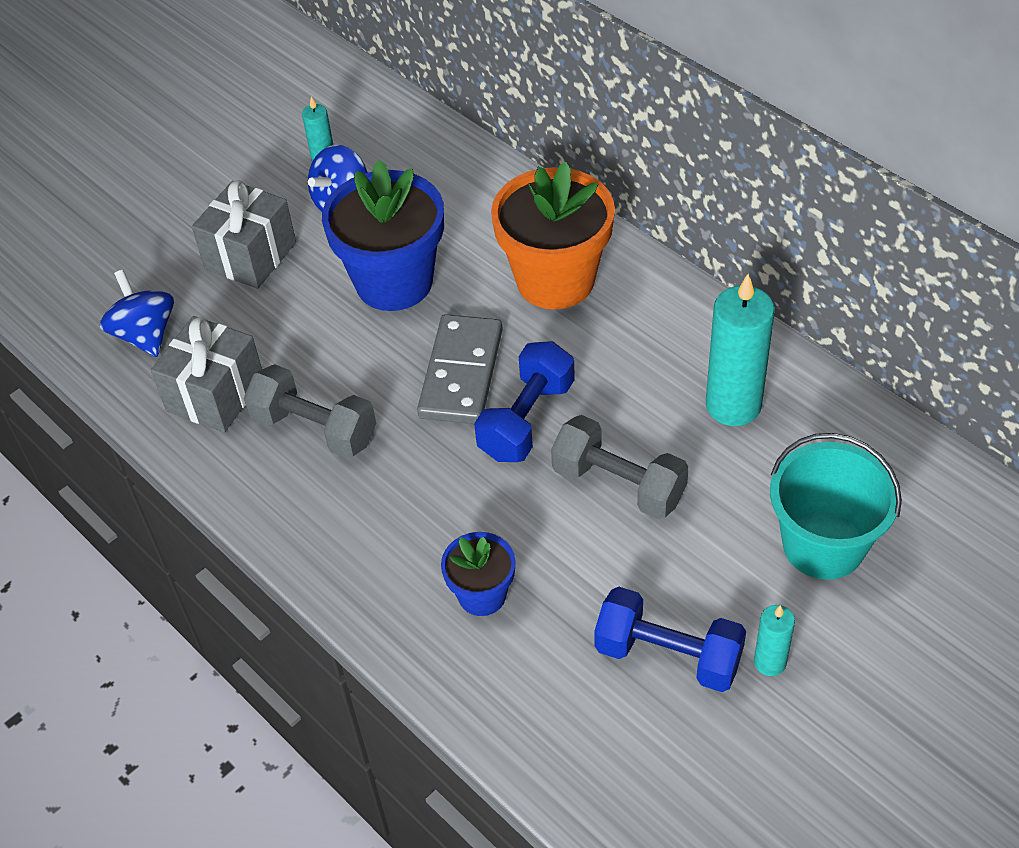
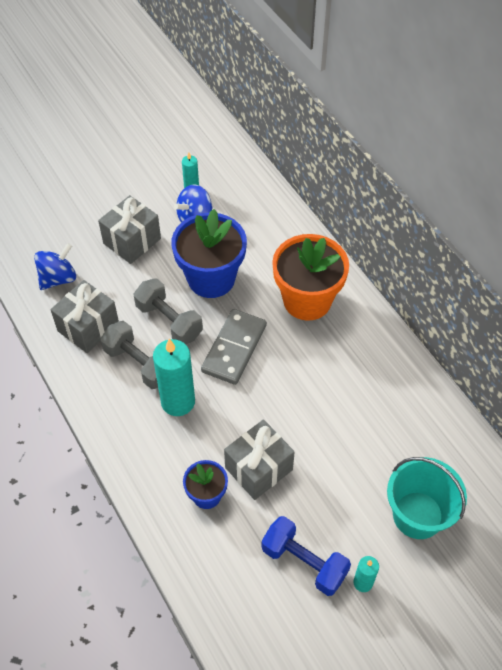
camera: 10 degrees right, 5 degrees up
(145, 334) = (58, 278): blue spinning top -> blue spinning top turned 60 degrees clockwise
(526, 419) = (264, 388): blue dumbbell -> none
(553, 537) = (258, 468): none -> grey gift
(619, 484) = (307, 444): grey dumbbell -> grey dumbbell (169, 321)
(733, 405) = (390, 410): turquoise candle -> turquoise candle (178, 401)

